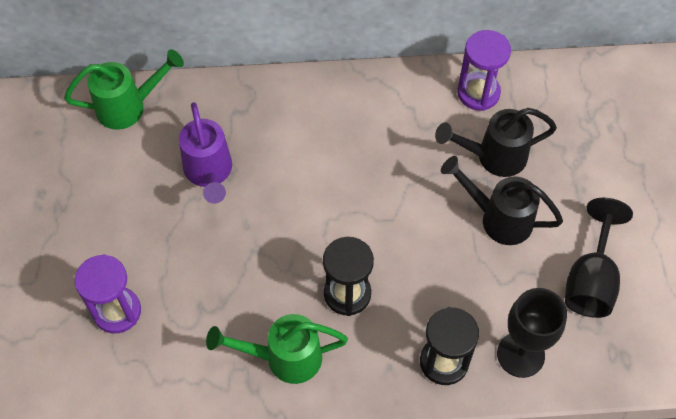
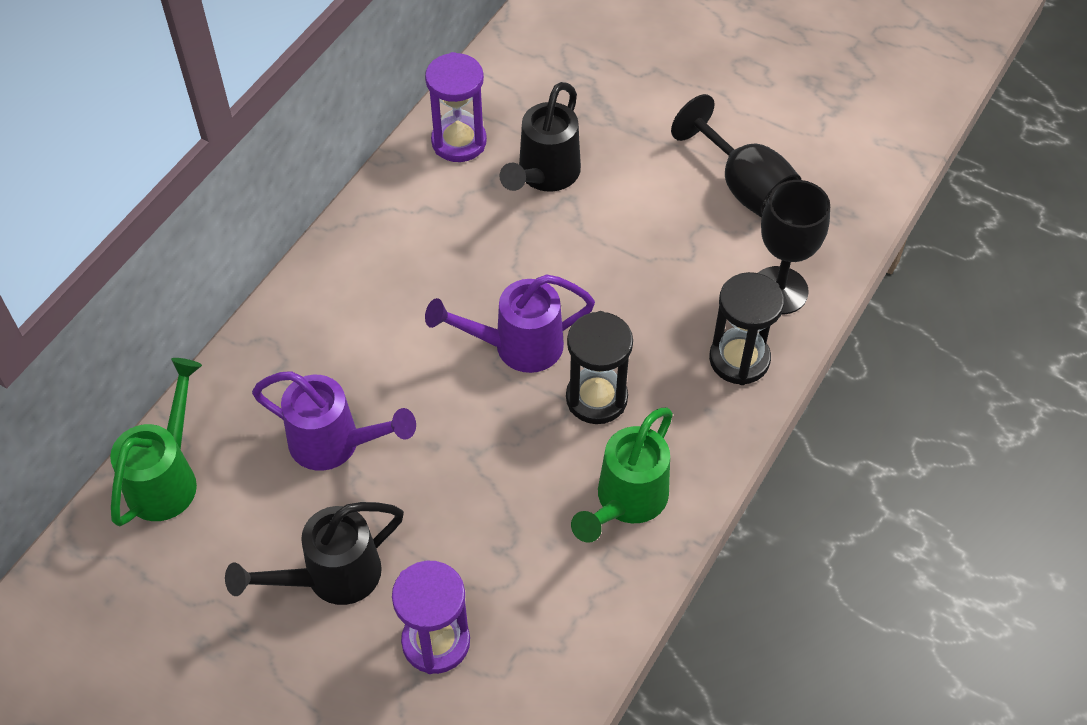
camera: 55 degrees left, 5 degrees down
(350, 224) = (516, 346): none -> purple watering can
(498, 218) = (616, 216): black watering can -> black watering can (330, 577)

